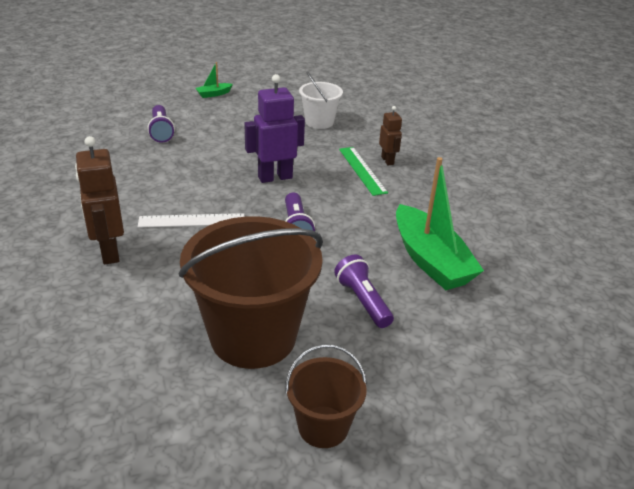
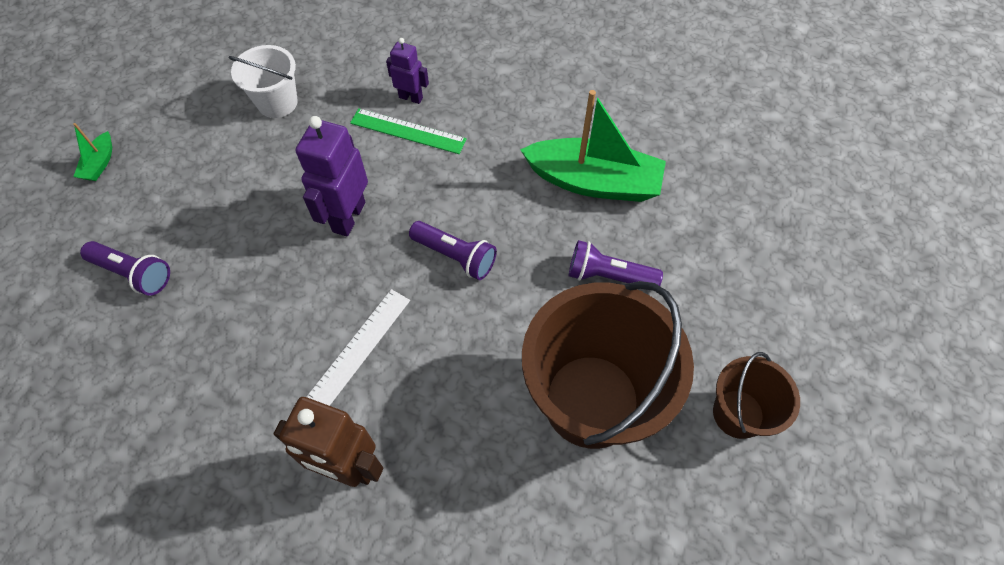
camera: 50 degrees left, 25 degrees up
(387, 160) = (411, 97): brown robot -> purple robot

